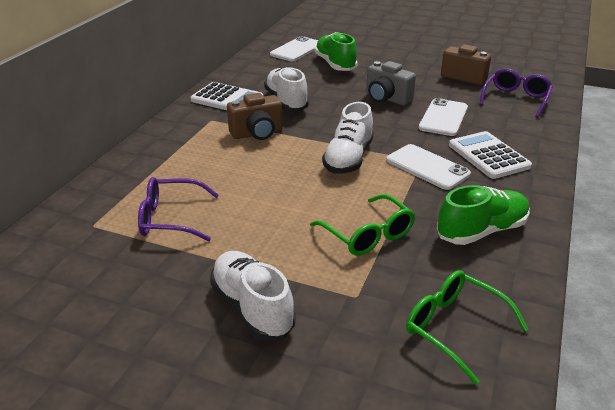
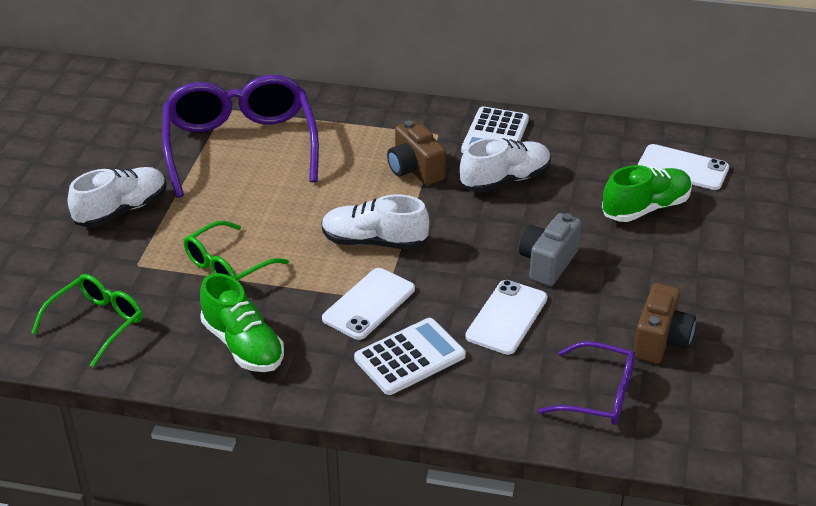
camera: 80 degrees right, 5 degrees up
(170, 218) = (240, 146): purple glasses -> purple glasses, size x1.88
(443, 118) = (506, 317): white phone -> white phone turned 75 degrees counterclockwise

